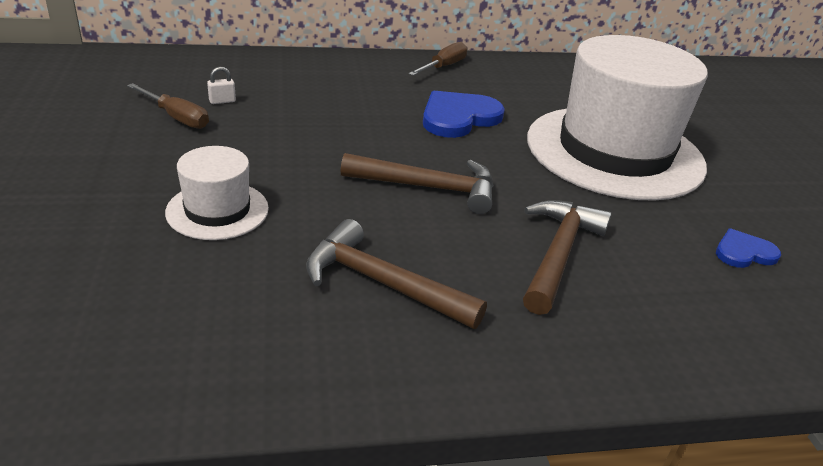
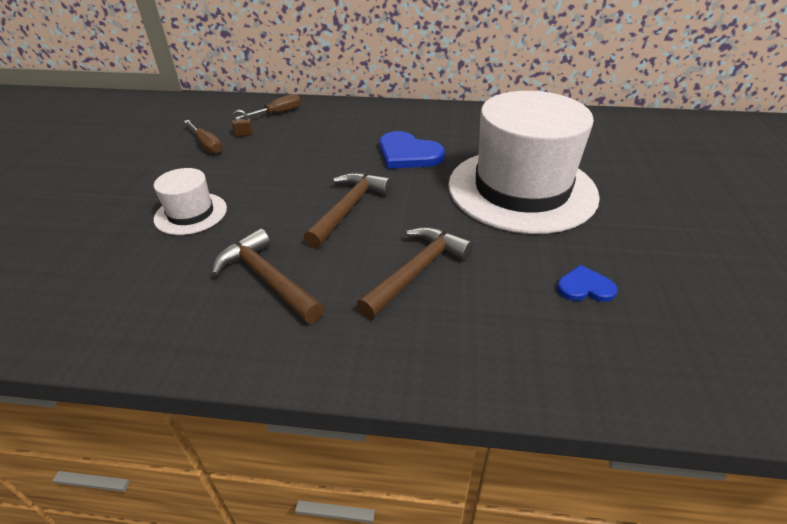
camera: 20 degrees right, 5 degrees up
(222, 101) = (244, 134): white padlock -> brown padlock
(428, 188) = (348, 208): brown hammer -> brown hammer turned 90 degrees counterclockwise
(443, 67) = (422, 113): brown screwdriver -> brown screwdriver (277, 113)
(458, 117) = (408, 154): blue heart -> blue heart turned 120 degrees counterclockwise

